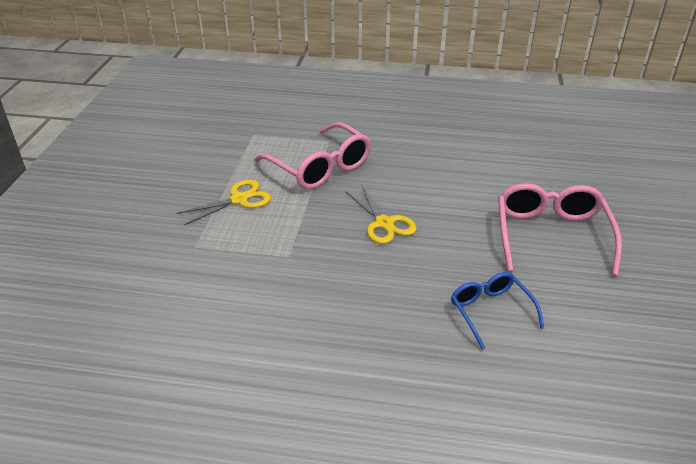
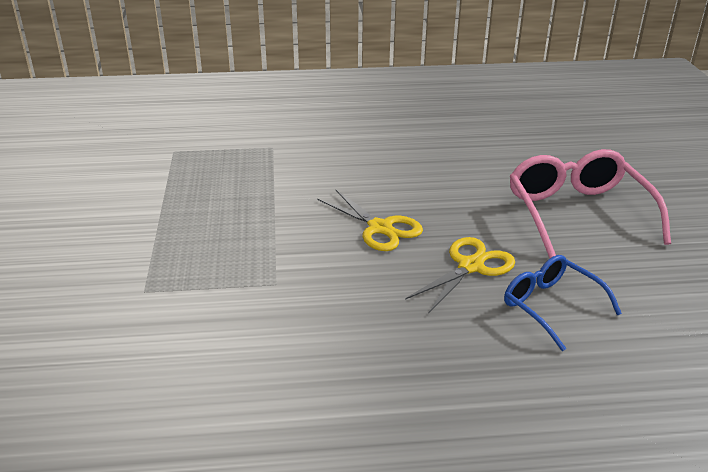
camera: 15 degrees left, 5 degrees down
(239, 199) = (183, 226): yellow scissors -> yellow scissors (470, 266)
(320, 168) = (274, 177): pink glasses -> none

